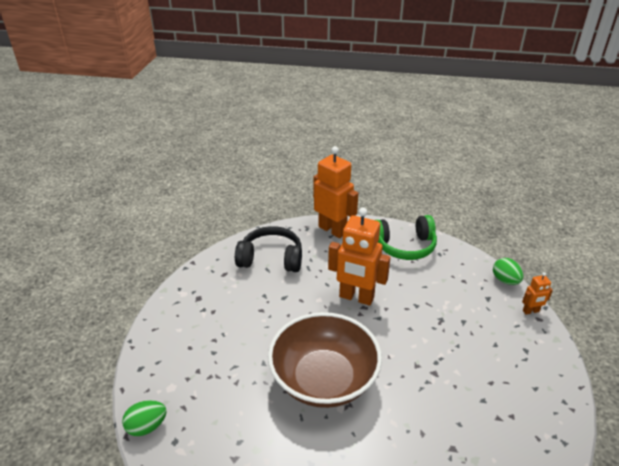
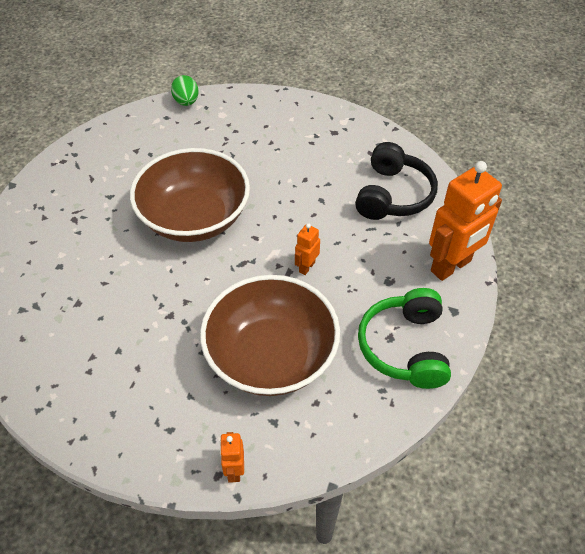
camera: 100 degrees right, 15 degrees up
(356, 297) = (306, 267): orange robot -> orange robot, size x0.46
(441, 306) = (271, 356): none -> brown bowl
(505, 280) = (305, 463): green egg -> none

